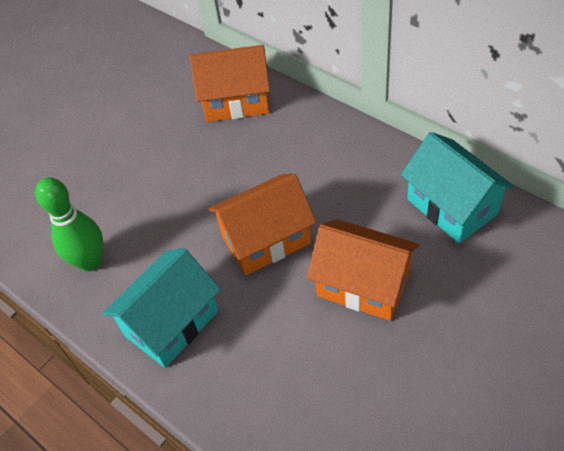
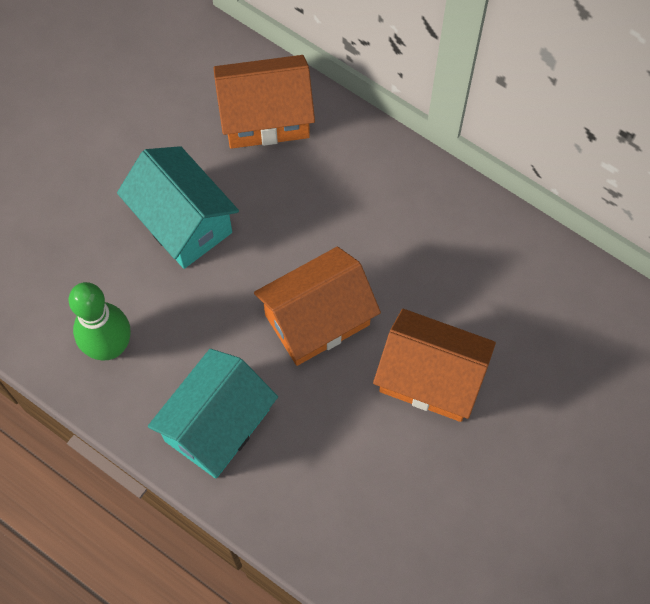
camera: 10 degrees left, 15 degrees up
(452, 206) = (531, 278): turquoise house -> turquoise house (183, 222)

